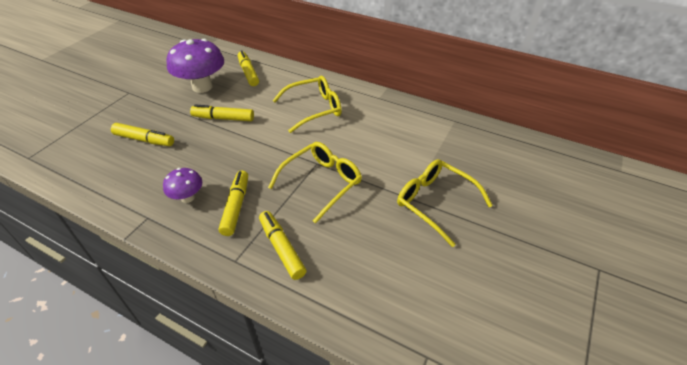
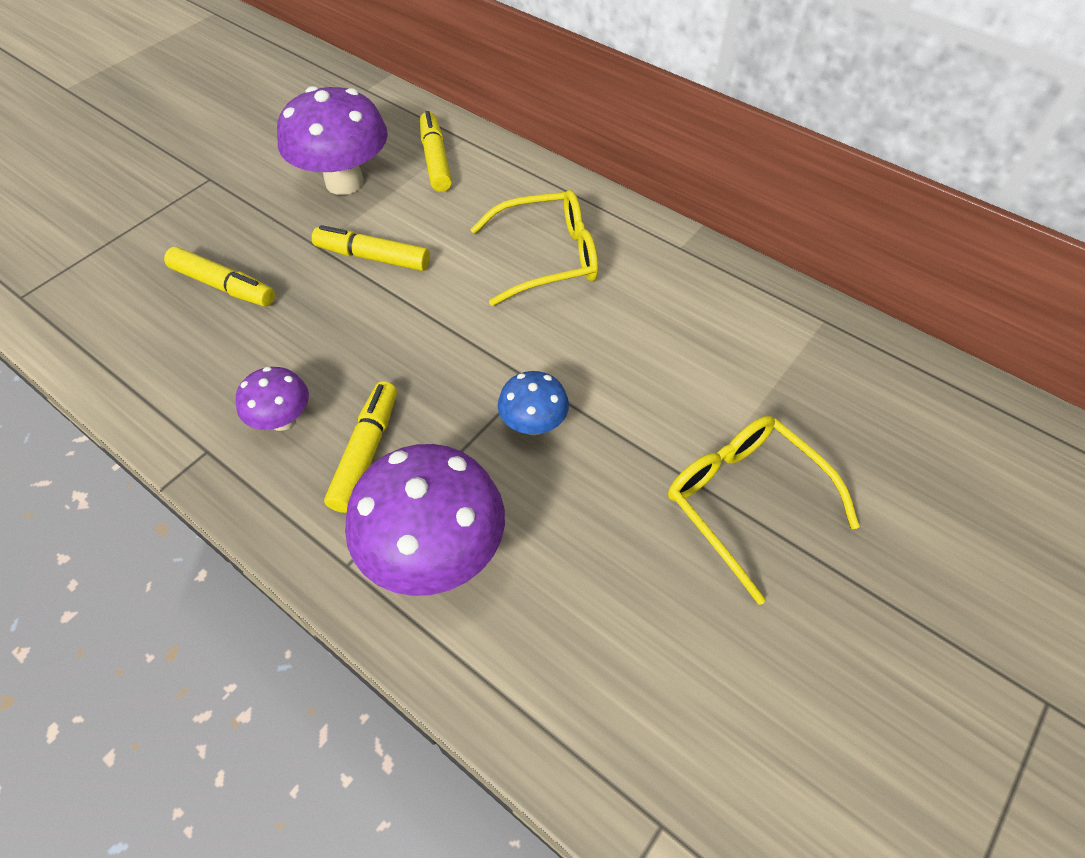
camera: 10 degrees right, 10 degrees up
(282, 248) = (434, 553): yellow marker -> purple mushroom
(322, 183) = (533, 424): yellow glasses -> blue mushroom

